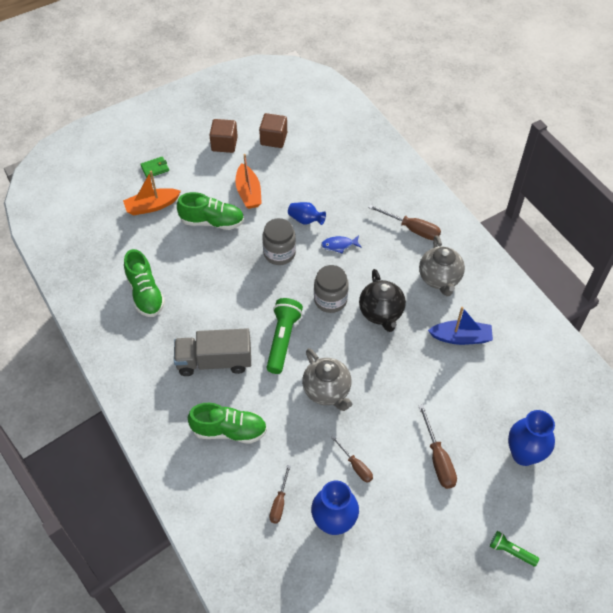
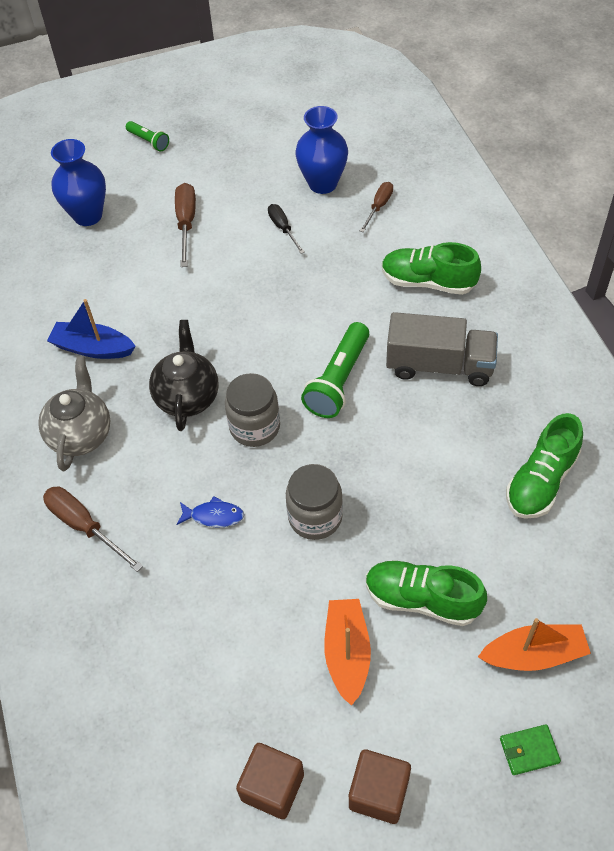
camera: 165 degrees left, 0 degrees up
(145, 293) = (541, 481): green shoe -> green shoe turned 135 degrees counterclockwise
(305, 220) = (256, 574): blue vase -> none
(327, 391) = (294, 308): grey teapot -> none
(355, 466) = (283, 228): brown screwdriver -> black screwdriver

